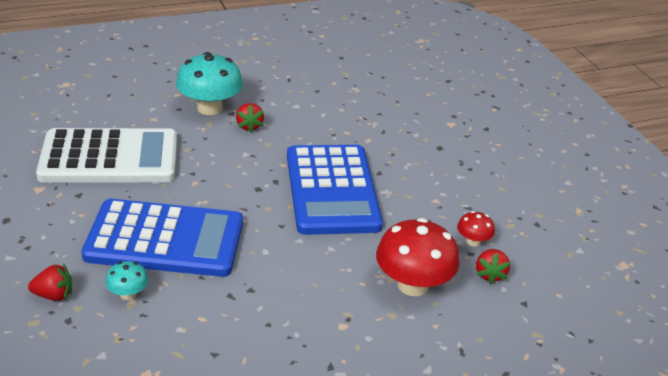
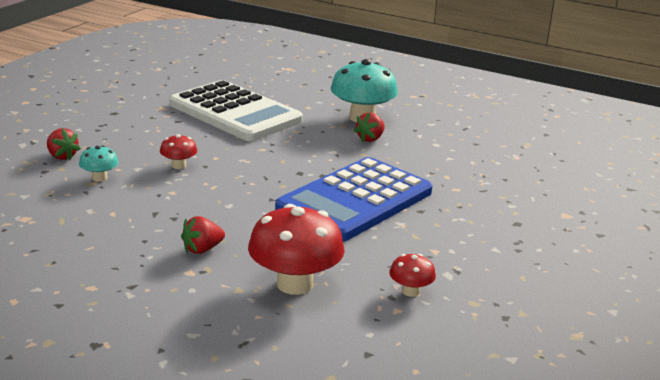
camera: 50 degrees right, 10 degrees down
(165, 239) = (179, 165): blue calculator -> red mushroom
(490, 274) = (377, 318): red strawberry -> red strawberry (202, 249)

